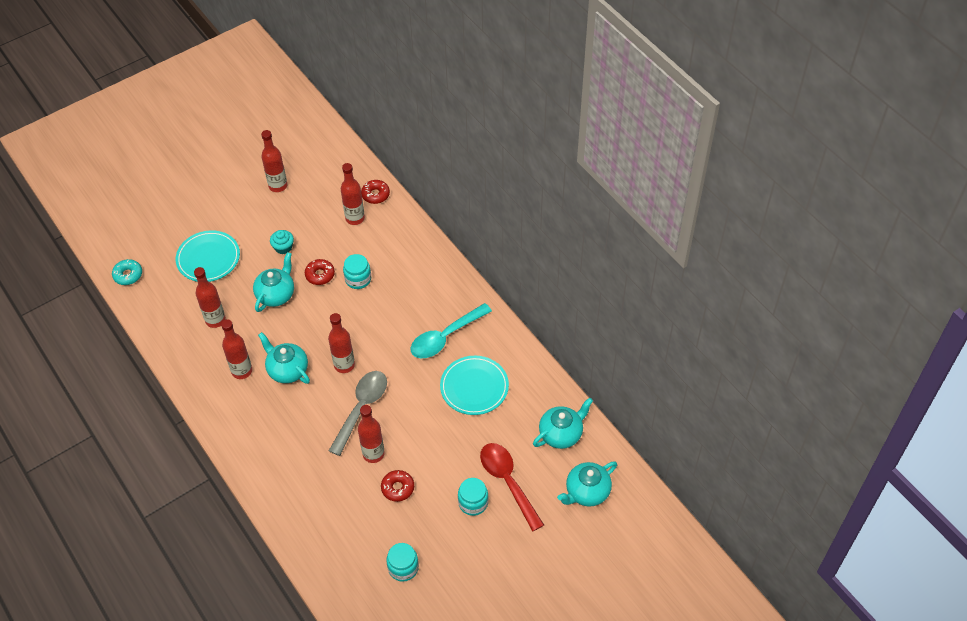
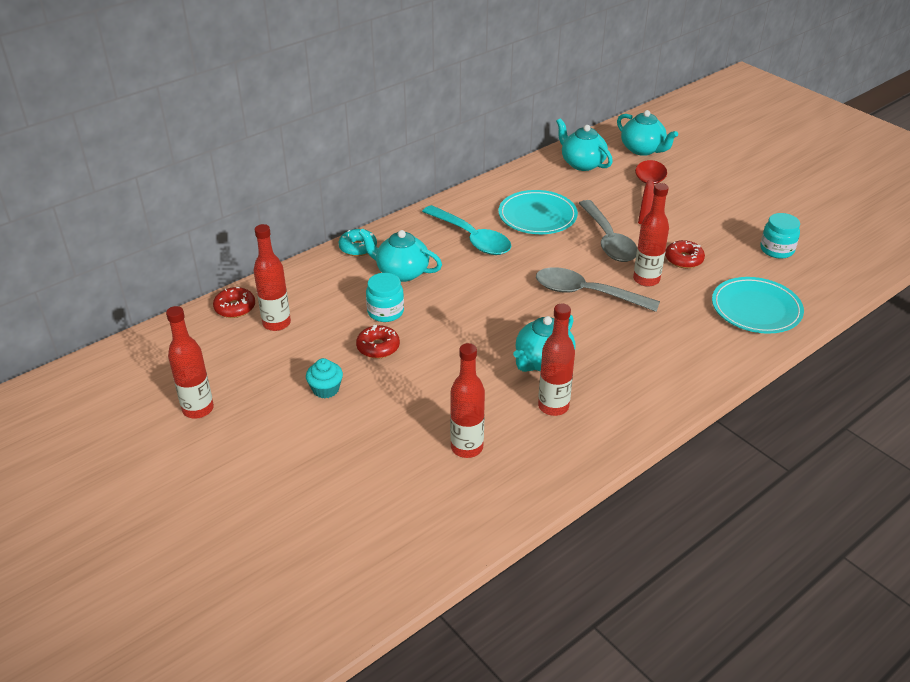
camera: 95 degrees left, 15 degrees down
(128, 275) = (379, 581): turquoise donut -> turquoise donut (358, 247)
(208, 258) = (344, 474): turquoise plate -> turquoise plate (756, 309)
(276, 294) = (414, 387): turquoise teapot -> turquoise teapot (401, 272)
(344, 365) = (525, 312): red bottle -> none
(432, 435) = (608, 240): none -> grey spoon
(473, 503) = (681, 211): turquoise jar -> none
(508, 482) = (648, 191): red spoon -> red spoon turned 135 degrees clockwise

